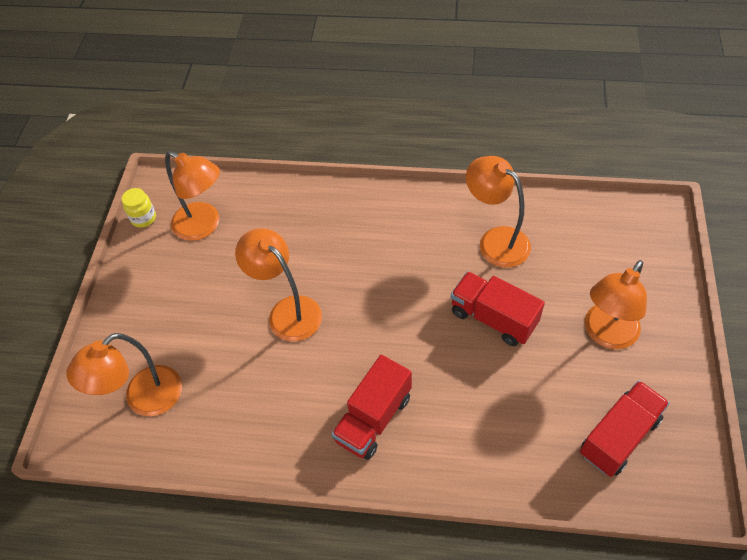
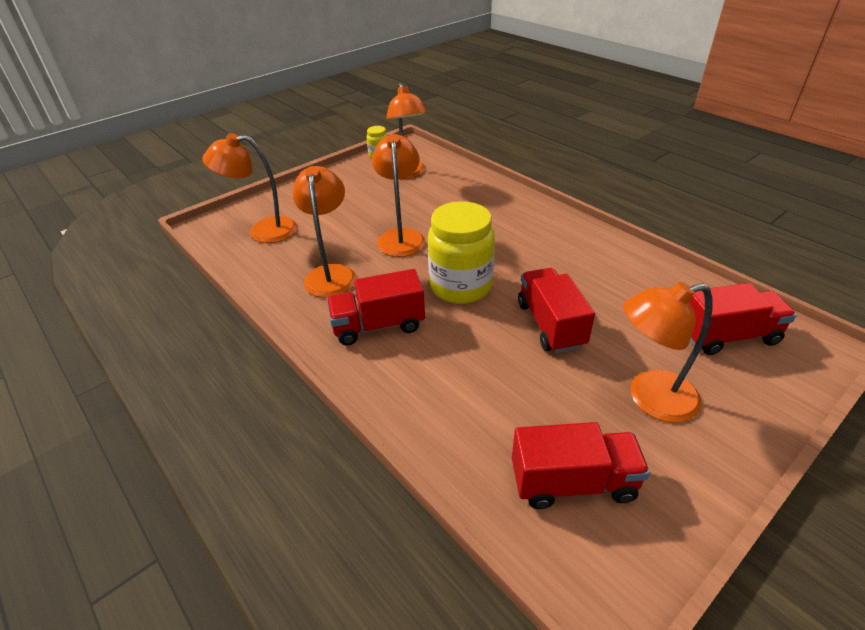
camera: 40 degrees right, 15 degrees down
(394, 330) = (460, 286): none -> yellow jar
(495, 240) = (612, 280): orange lamp -> orange lamp (331, 274)
(606, 243) = (727, 336): none -> red truck

